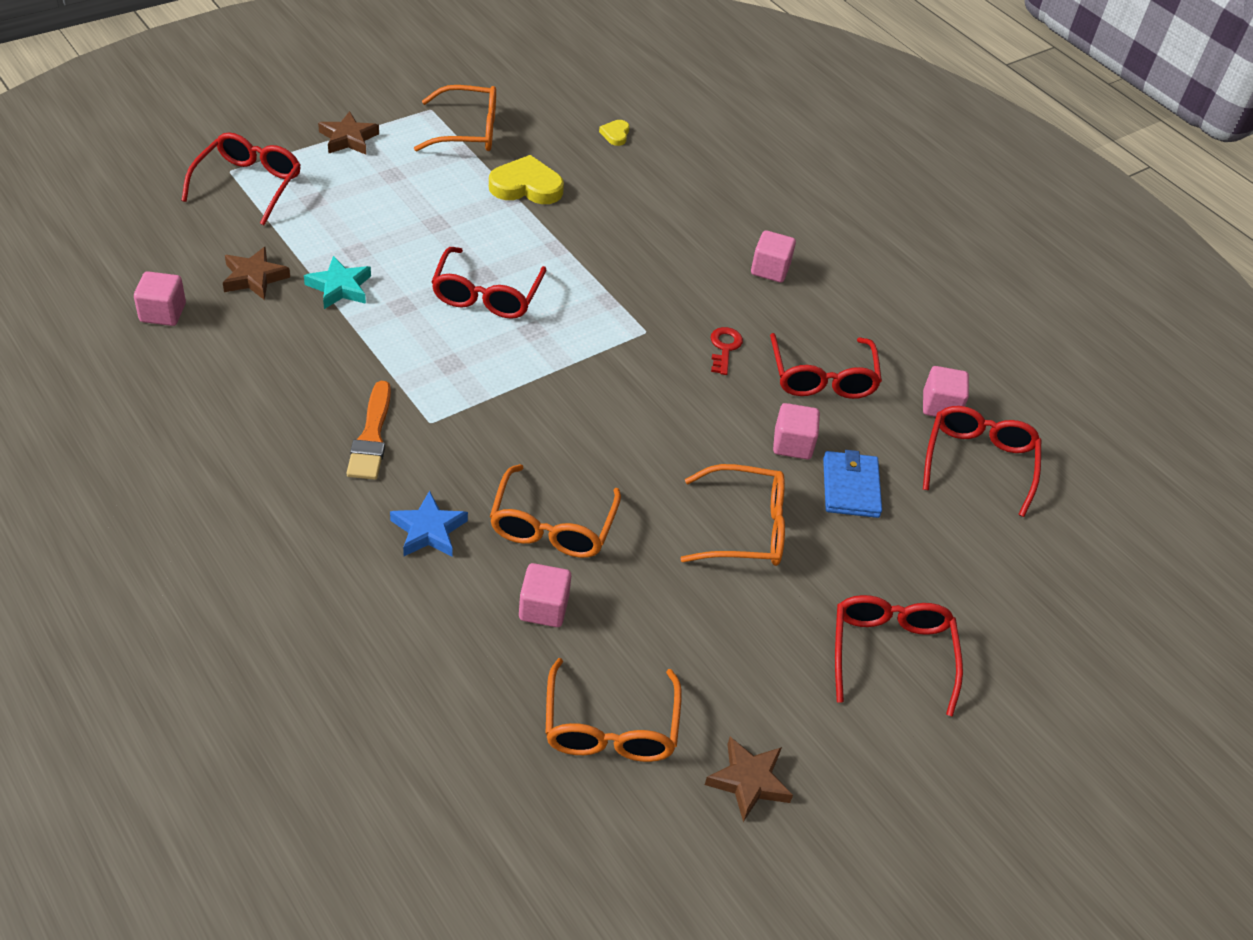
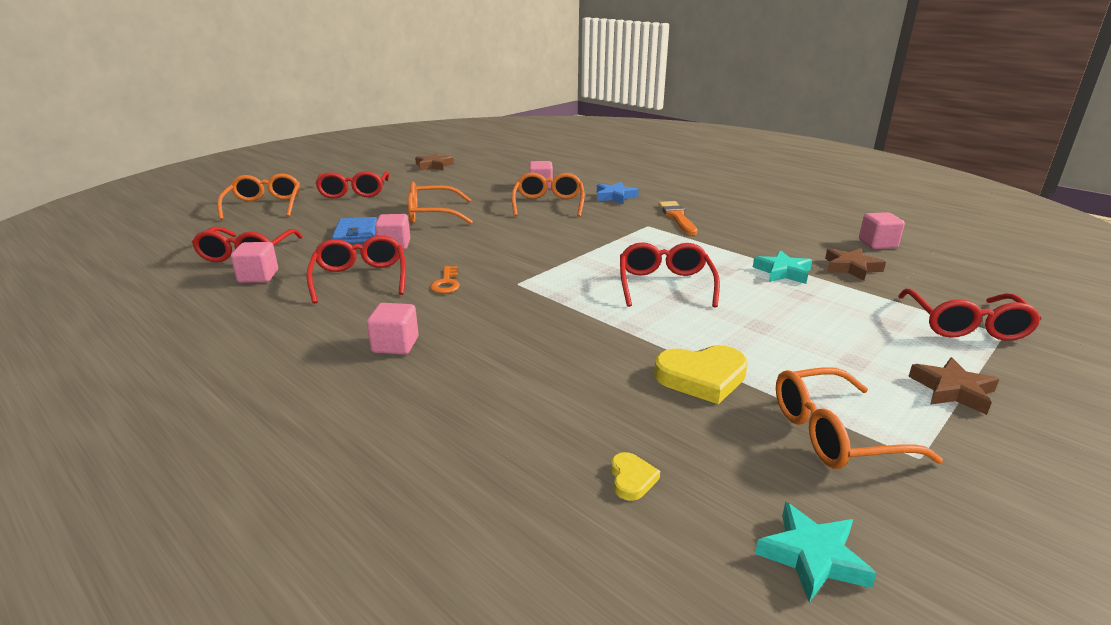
camera: 175 degrees right, 20 degrees down
(542, 85) = (812, 557): none -> turquoise star
(610, 727) = (497, 169): orange glasses -> orange glasses (264, 206)
(724, 348) = (446, 283): red key -> orange key

